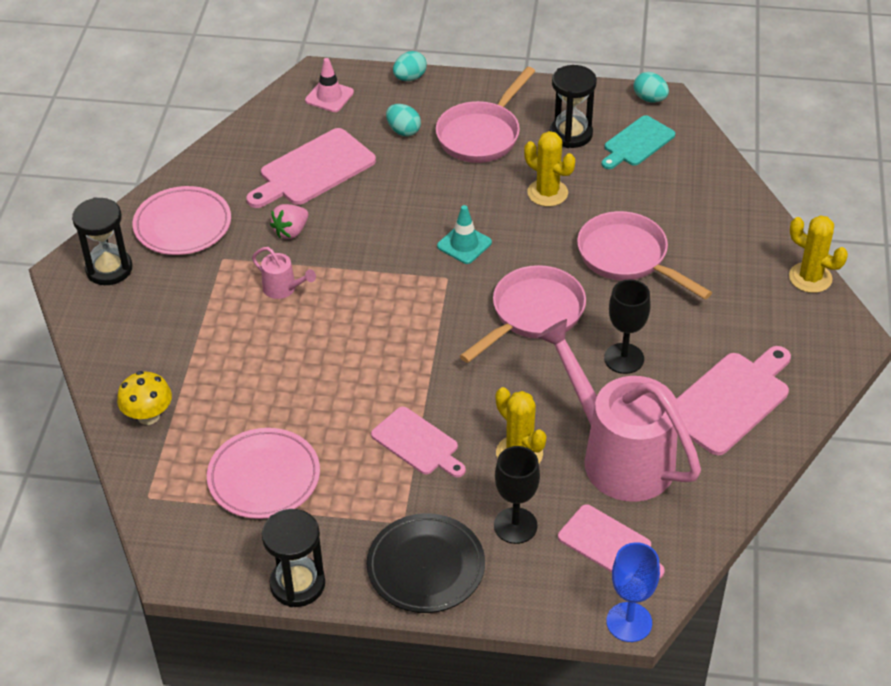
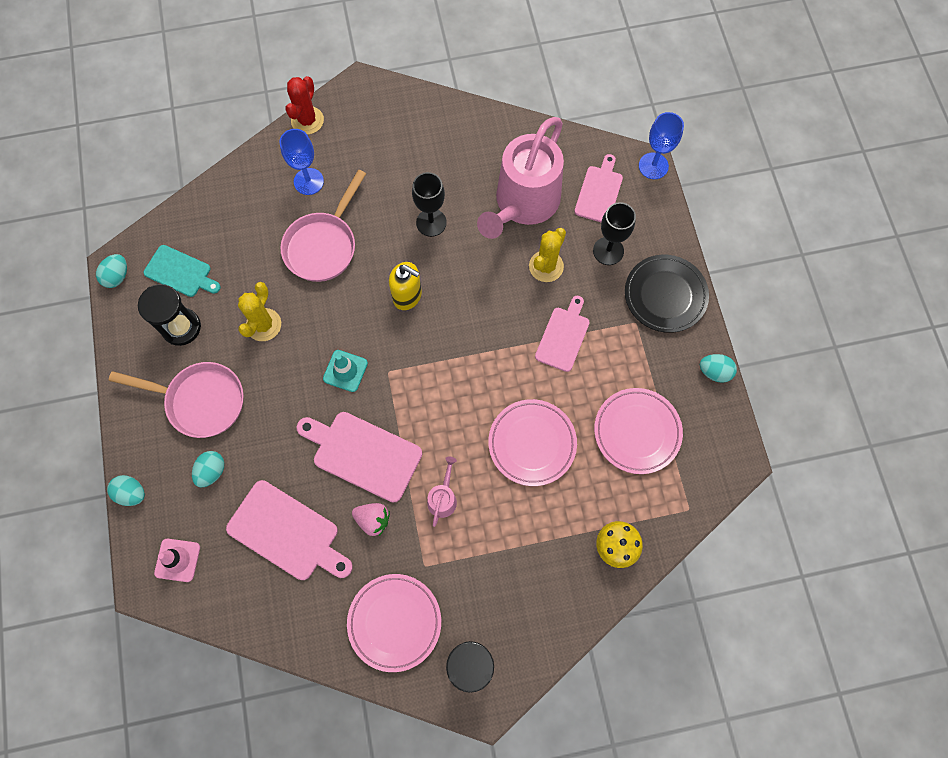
camera: 110 degrees left, 25 degrees up
(297, 584) = (714, 372): black hourglass -> turquoise egg
(302, 377) = (532, 443): none -> pink plate
(533, 314) = (407, 296): pink pan -> yellow soap dispenser
(720, 262) = (308, 181): none -> blue goblet
(730, 400) = (447, 147): pink cutting board -> pink cutting board (363, 454)
(810, 278) = (307, 120): yellow cactus -> red cactus

